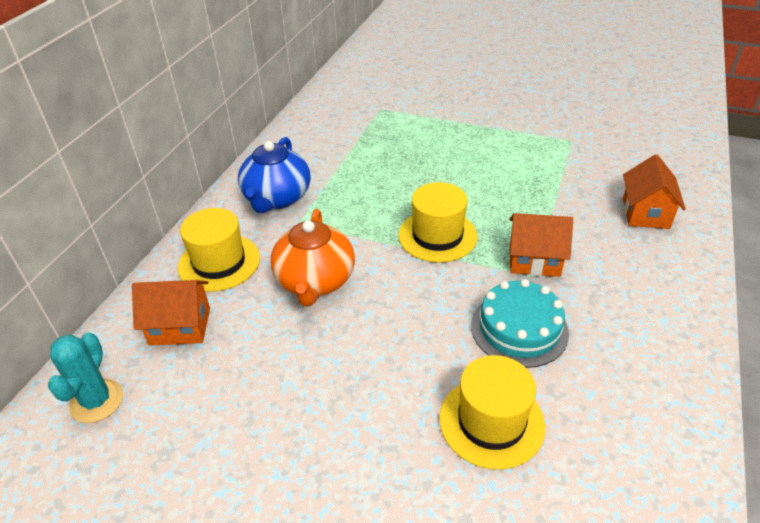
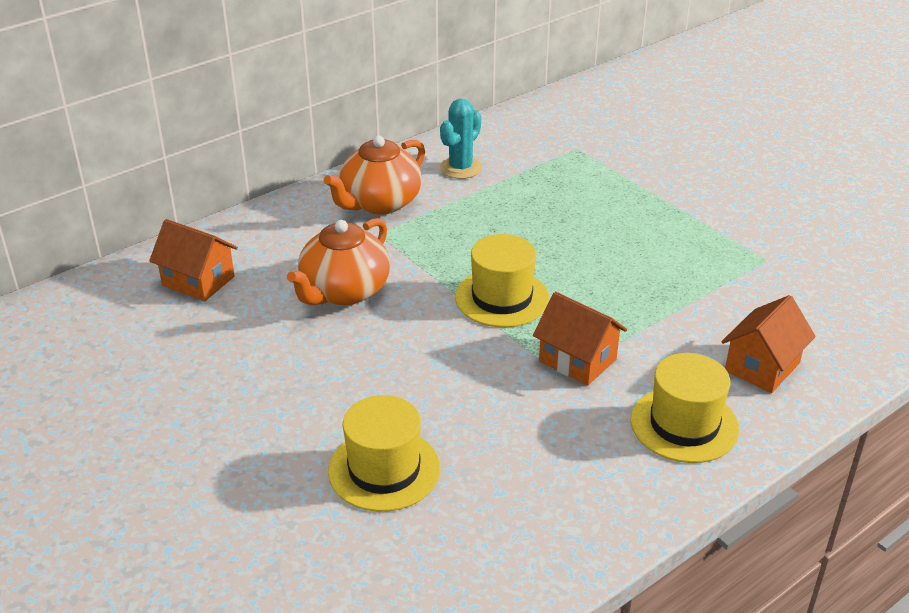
camera: 30 degrees right, 5 degrees down
(97, 401) = (91, 310): turquoise cactus -> turquoise cactus (460, 168)
(219, 262) = (275, 241): yellow hat -> yellow hat (684, 424)
(277, 198) = (379, 203): blue teapot -> orange teapot
(519, 328) = (492, 411): turquoise cake -> none

